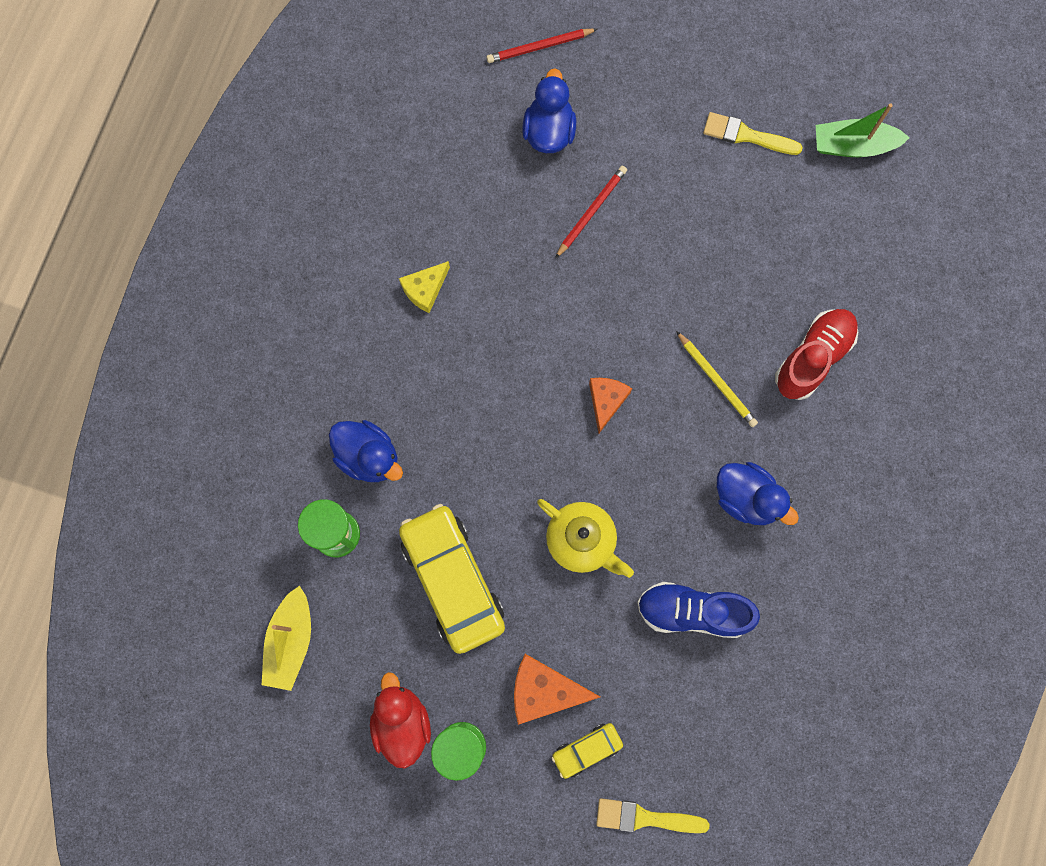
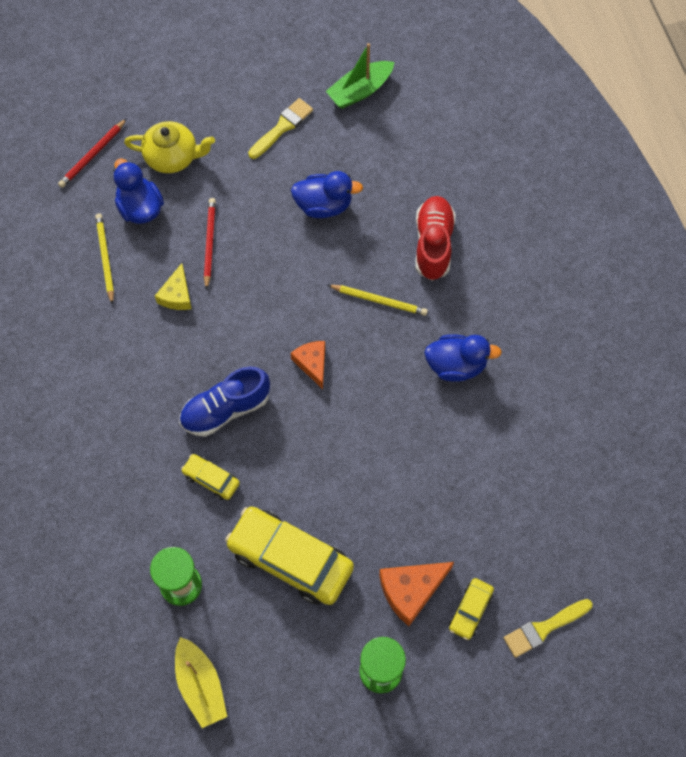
camera: 35 degrees left, 10 degrees down
(368, 457) = (166, 514): blue duck -> blue duck (324, 205)
(401, 722) = (324, 685): red duck -> none
(425, 289) = (125, 371): yellow cheese -> yellow cheese (177, 295)
(432, 451) = (211, 479): none -> yellow car
(481, 162) = (105, 258): none -> yellow pencil
(582, 541) = (363, 469): yellow teapot -> yellow teapot (172, 157)
(692, 611) = (474, 465): blue shoe -> blue shoe (225, 409)
(746, 135) = (282, 127): yellow brush -> yellow brush turned 150 degrees clockwise

